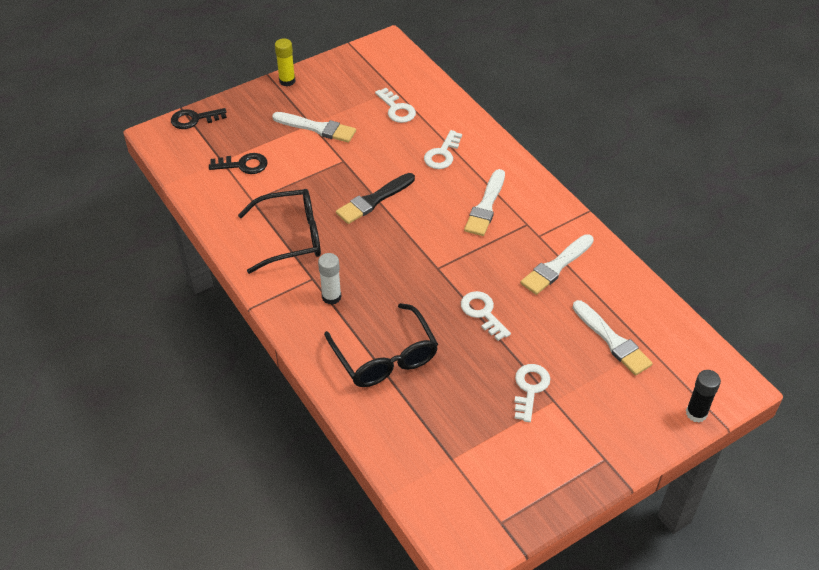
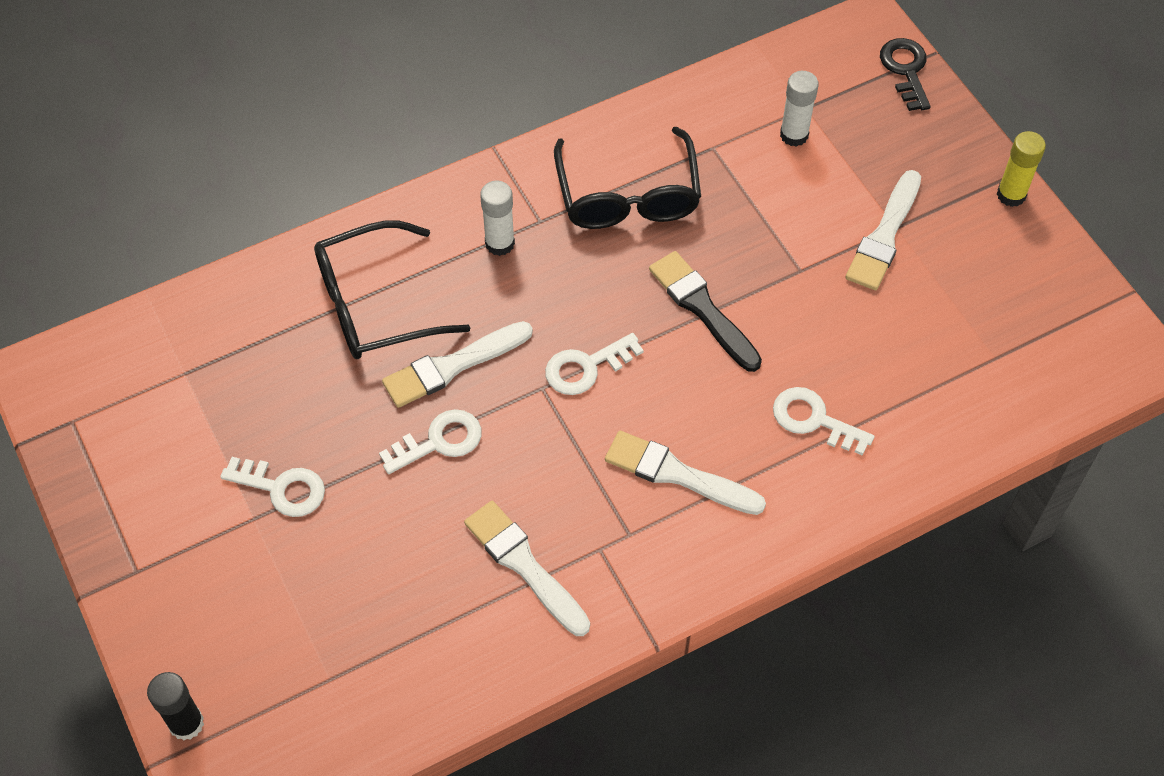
camera: 95 degrees right, 10 degrees up
(243, 165) = (794, 135): black key -> white glue stick
(397, 109) = (937, 357): white key -> white key (586, 367)
(612, 340) = (352, 625): white brush -> white brush (452, 366)

